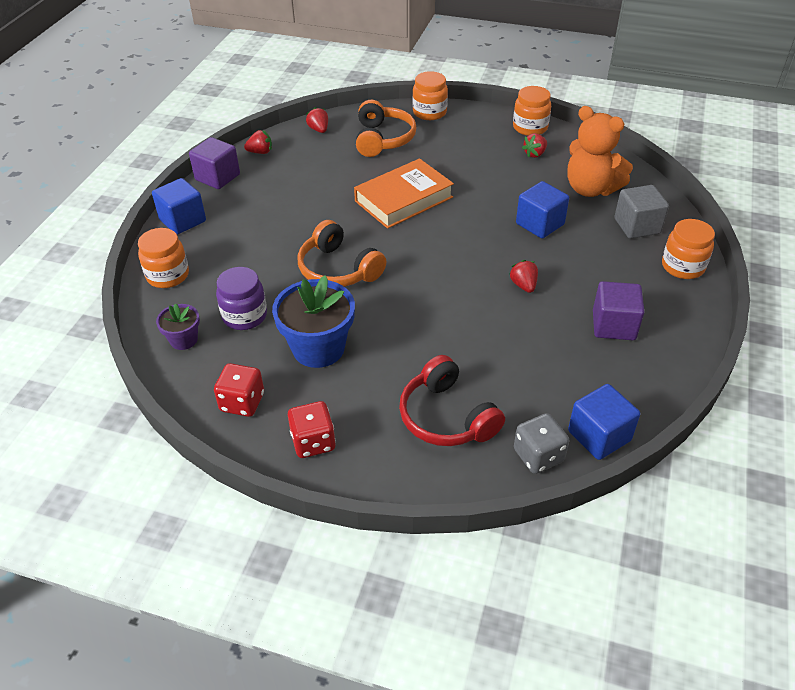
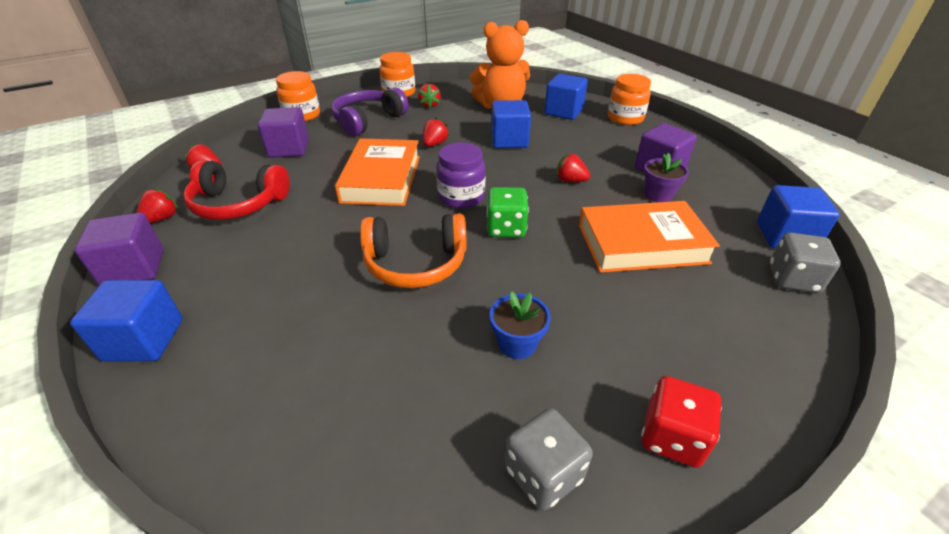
camera: 50 degrees left, 5 degrees down
(168, 275) = (212, 416): orange jar -> none
(184, 340) = (355, 473): purple flower pot -> purple flower pot (658, 195)
(242, 402) = (543, 474): red dice -> grey dice
(244, 316) = (391, 378): purple jar -> purple jar (461, 197)
(318, 348) = (517, 343): blue flower pot -> blue flower pot, size x0.53
(383, 139) = (289, 149): orange headphones -> purple cube
(420, 286) = (506, 228): none -> green dice
(446, 417) = (703, 306): red headphones -> red headphones (238, 204)
(466, 143) = (368, 121): none -> purple headphones
(480, 193) = (434, 144): none -> red strawberry
(485, 359) = (641, 244): none -> orange book
(637, 226) = (563, 112): grey cube -> blue cube

